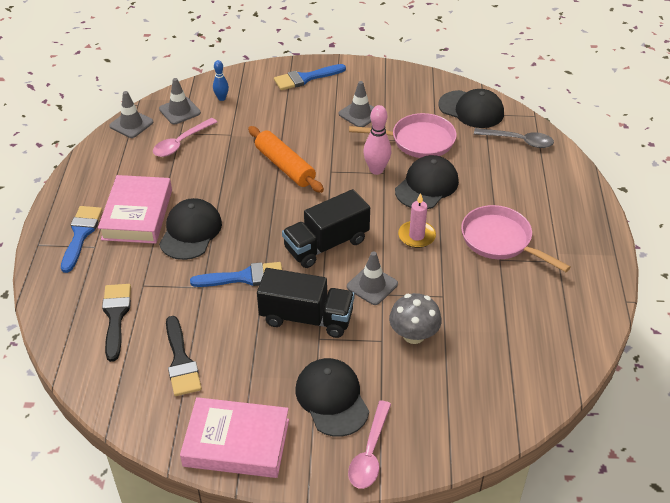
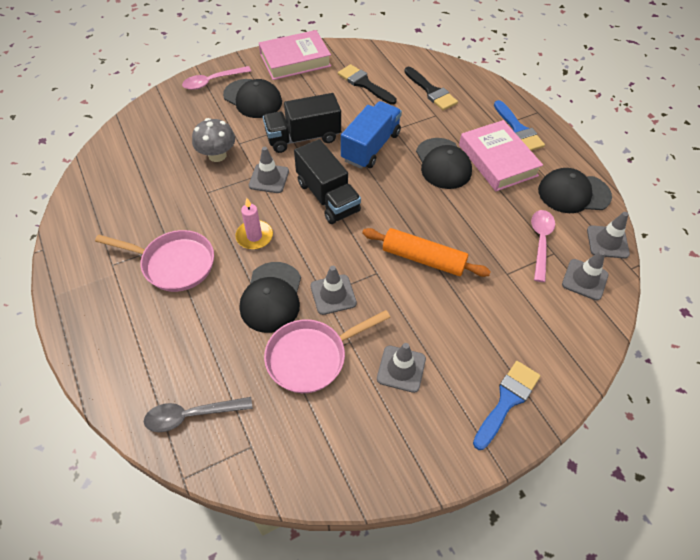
camera: 150 degrees right, 10 degrees up
(221, 98) = (564, 318): blue bowling pin -> none
(244, 277) = (371, 147): blue brush -> blue truck
(326, 244) = (327, 197): black truck -> black truck turned 120 degrees clockwise
(370, 453) = (212, 81): pink spoon -> pink spoon turned 105 degrees counterclockwise
(376, 170) = (333, 294): pink bowling pin -> grey traffic cone
(471, 109) = (271, 447): black cap -> black cap (573, 193)

